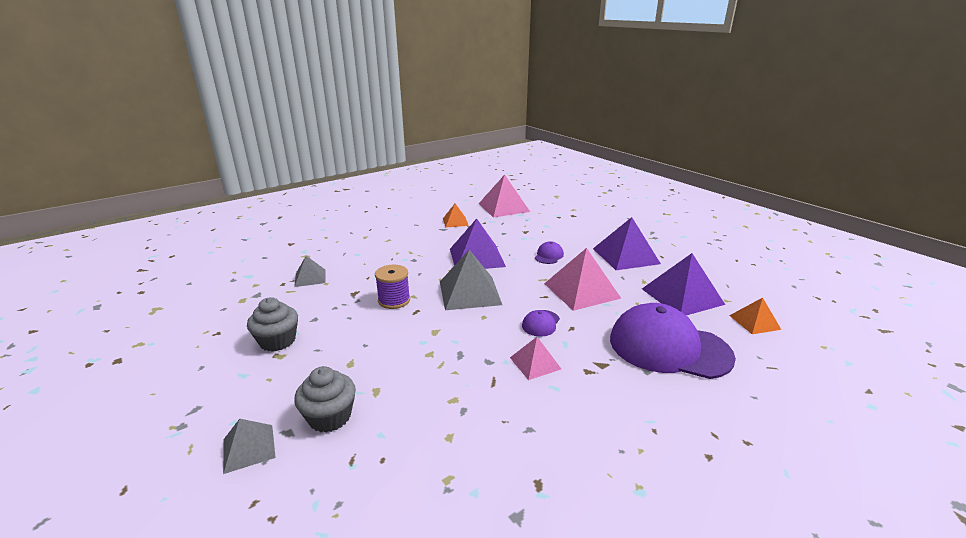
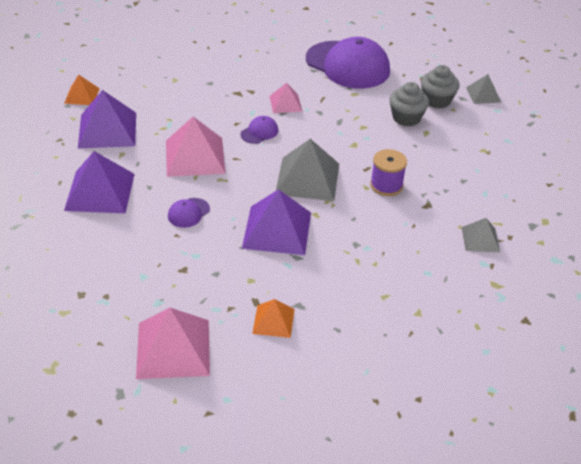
camera: 165 degrees left, 15 degrees up
(277, 341) = (490, 164): grey cupcake -> grey cupcake (406, 118)
(669, 347) = (176, 93): purple cap -> purple cap (347, 65)

